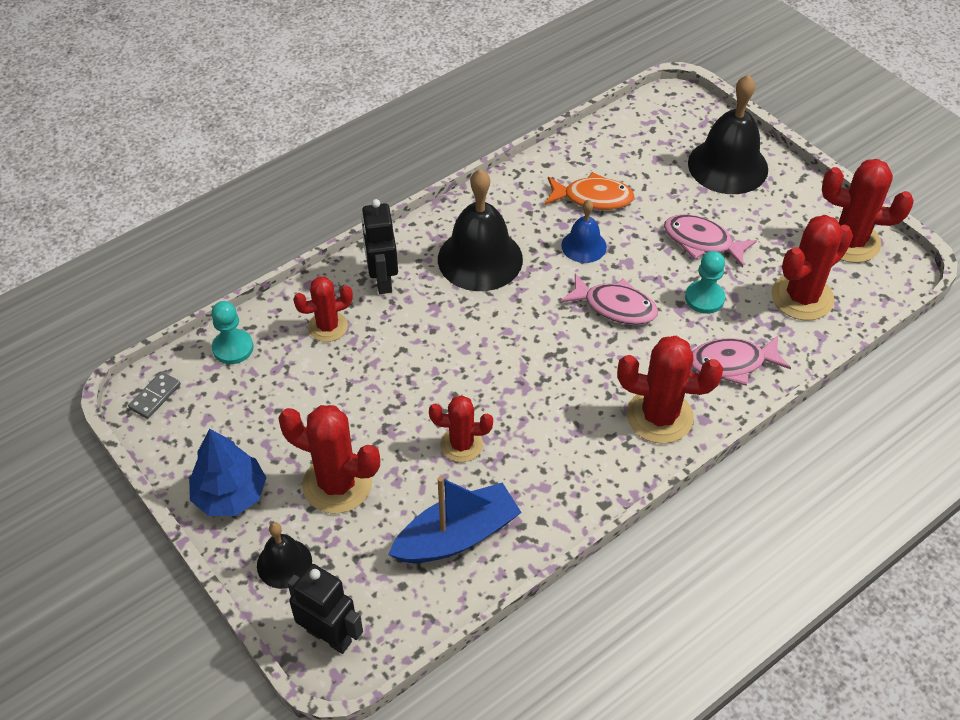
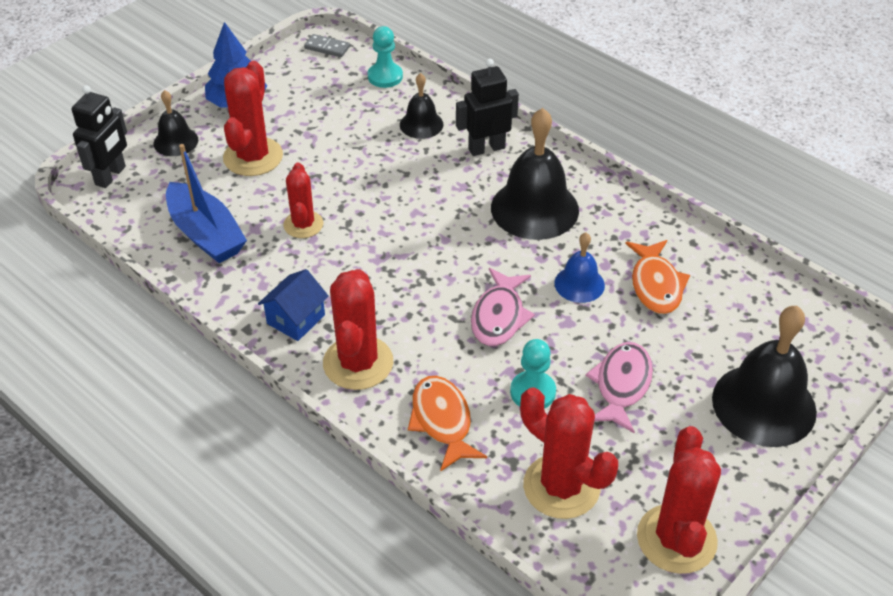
camera: 80 degrees right, 5 degrees down
(328, 327) = (421, 124): red cactus -> black bell
(597, 461) = (296, 319): none -> blue house
(732, 363) = (442, 421): pink fish -> orange fish

